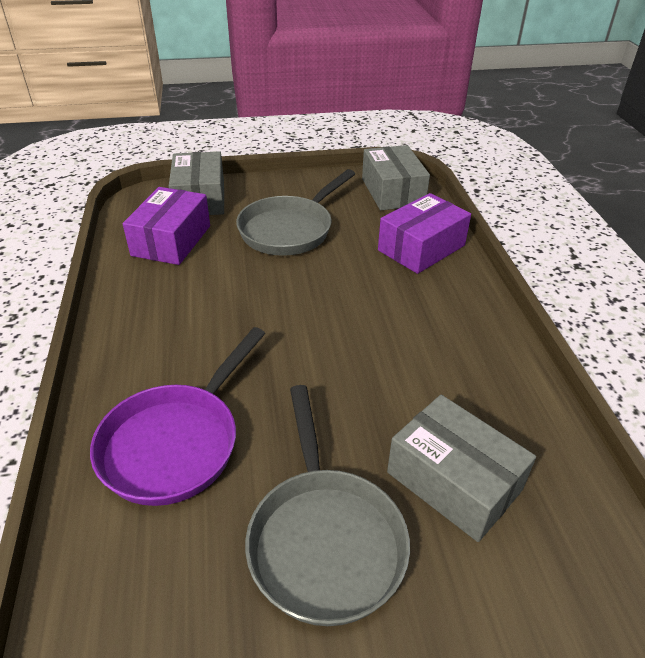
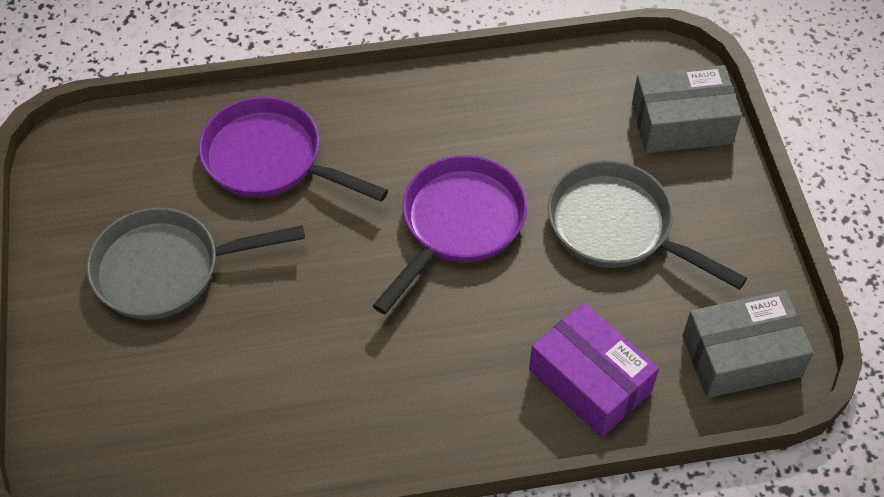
camera: 90 degrees right, 15 degrees up
(171, 240) = (578, 109): purple box -> none
(279, 306) = (458, 224): none -> purple pan
(454, 481) = (212, 370): grey box -> none

